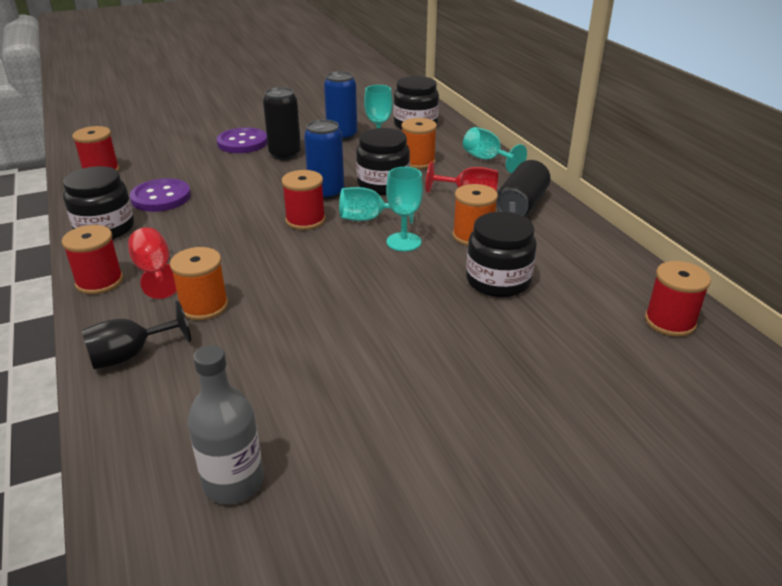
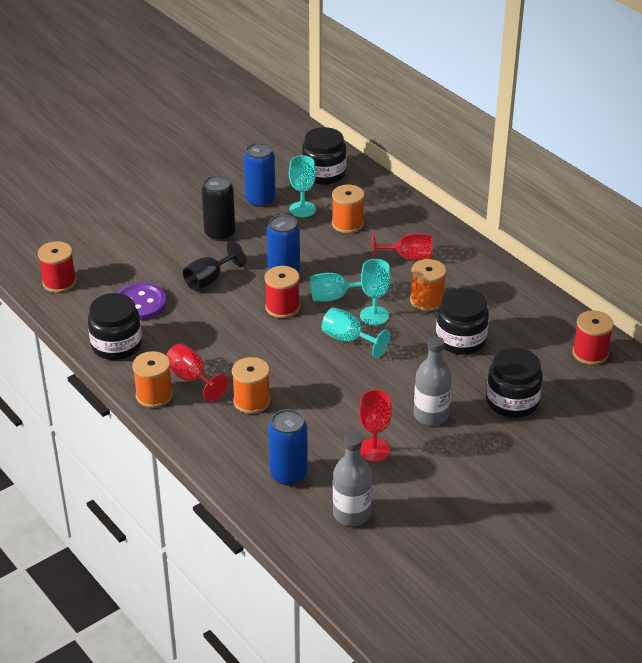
camera: 15 degrees left, 5 degrees up
(99, 282) = (154, 395): red spool -> orange spool
(130, 355) = (225, 448): black goblet -> black goblet (209, 280)
(184, 404) = (288, 474): none -> blue can
(242, 143) = (169, 225): purple button -> none
(320, 393) = (374, 450): none -> red goblet
(383, 184) = (329, 256): black jar -> black jar (512, 401)
(421, 361) = (431, 415): none -> grey bottle
(487, 159) = (408, 211): turquoise goblet -> turquoise goblet (348, 340)
(521, 205) = (455, 261): black can -> none

